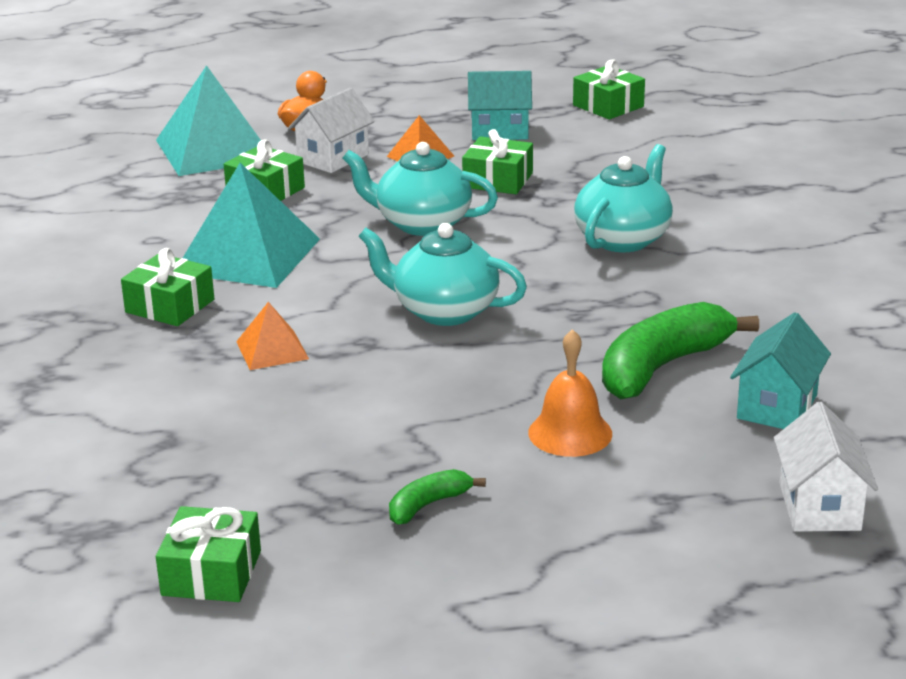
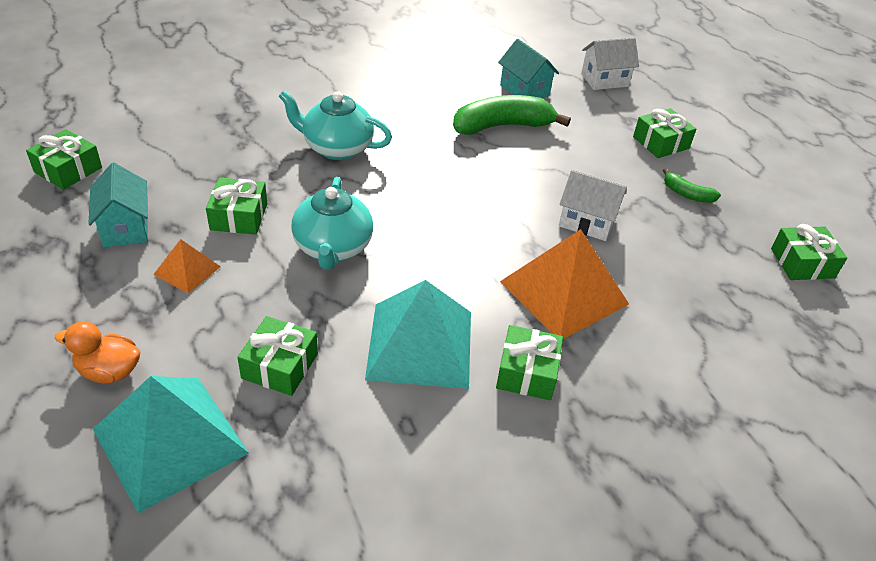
camera: 110 degrees left, 15 degrees up
(272, 350) = (564, 292): orange pyramid -> orange pyramid, size x2.03
(333, 158) = (194, 331): white house -> white house (587, 222)
(444, 311) = (472, 217): turquoise teapot -> none
(570, 433) = (588, 153): orange bell -> none
(584, 518) = (661, 143): none -> green gift
(661, 367) = (502, 126): green banana -> green banana turned 135 degrees clockwise
(777, 407) = (524, 90): turquoise house -> turquoise house turned 45 degrees clockwise

